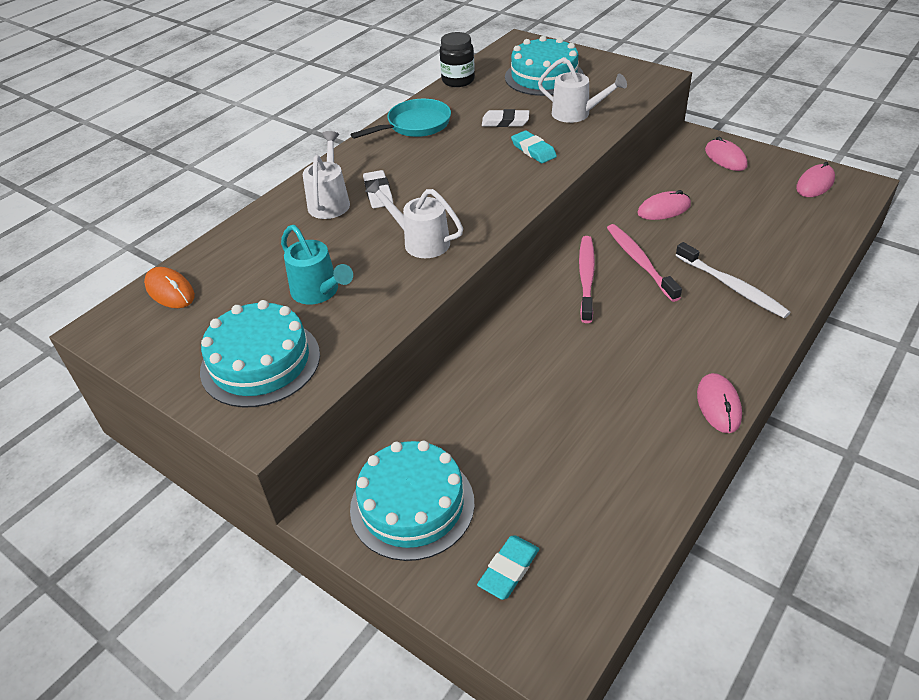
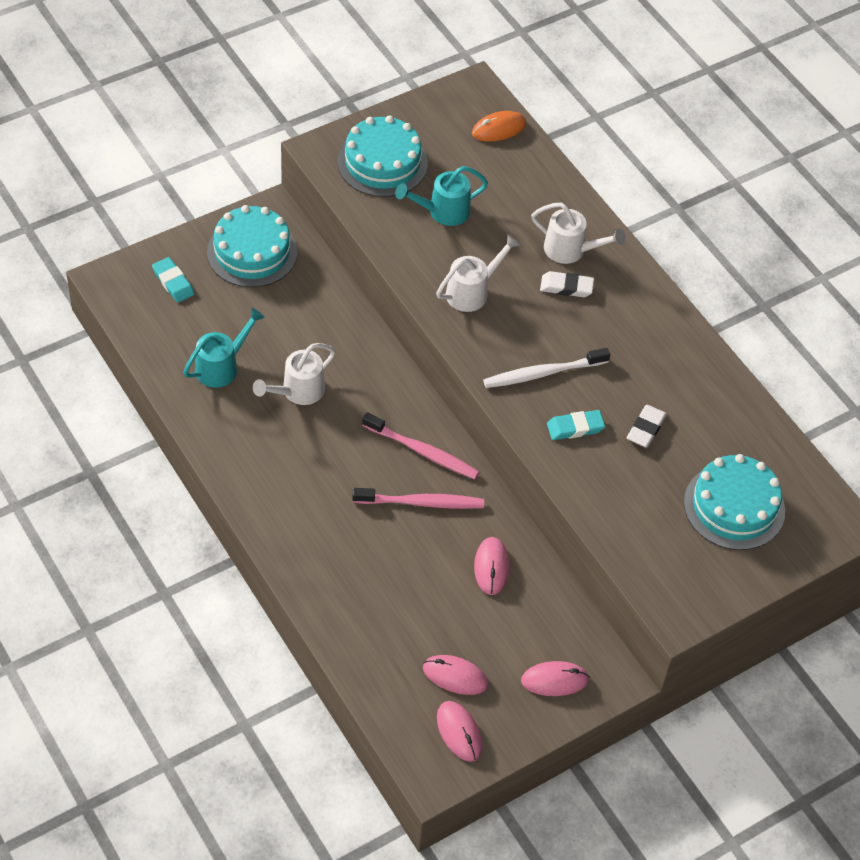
camera: 105 degrees right, 10 degrees up
(415, 125) = (680, 353): turquoise pan -> none
(458, 80) = (766, 424): black jar -> none
(576, 114) = (628, 495): white watering can -> white watering can (298, 392)
(602, 460) = (222, 366): none -> turquoise watering can
(718, 405) = (225, 461): pink mouse -> pink mouse (455, 676)
(732, 286) = (346, 553): white toothbrush -> white toothbrush (543, 373)

